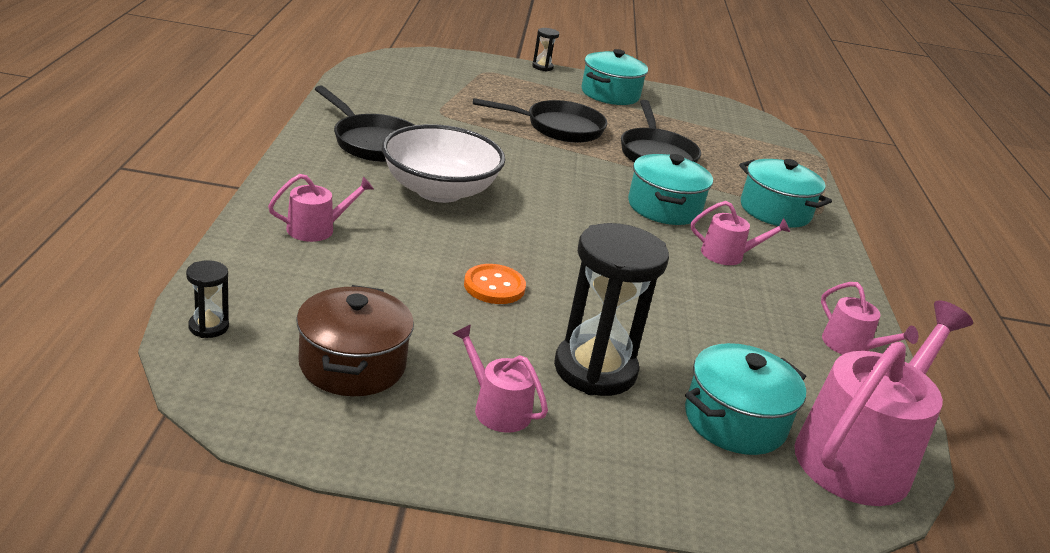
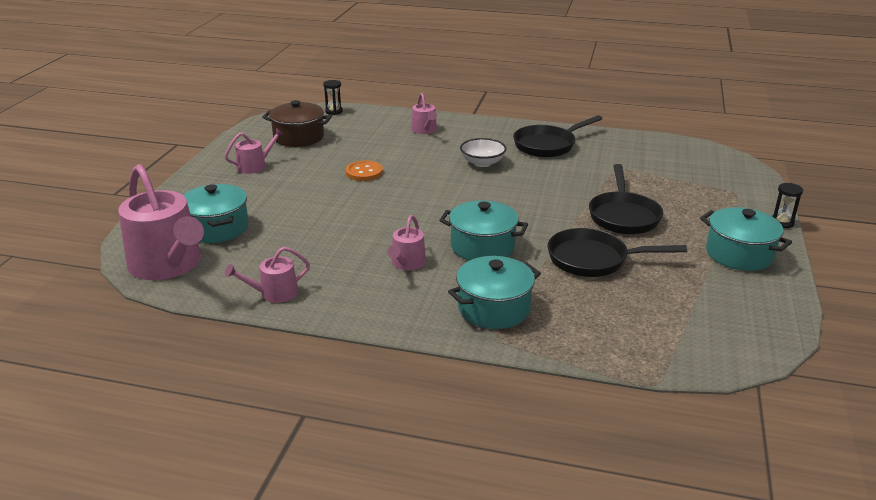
camera: 105 degrees right, 0 degrees up
(439, 191) = (482, 163): white bowl -> white bowl, size x0.56
(595, 370) = (277, 193): black hourglass -> none

